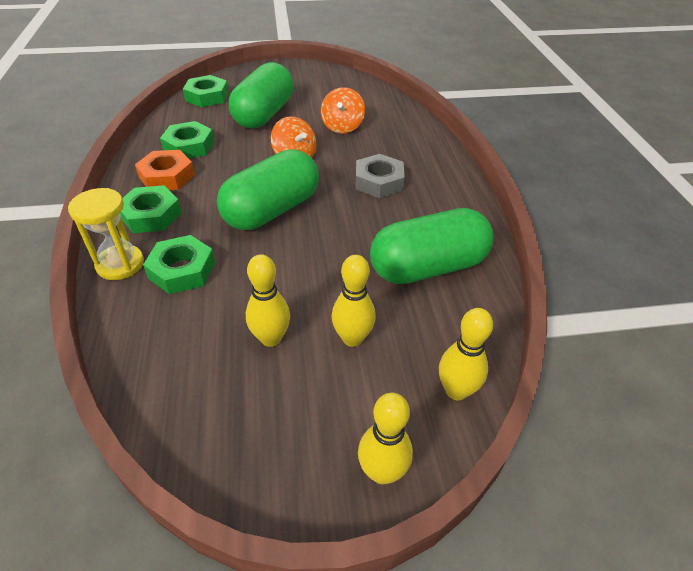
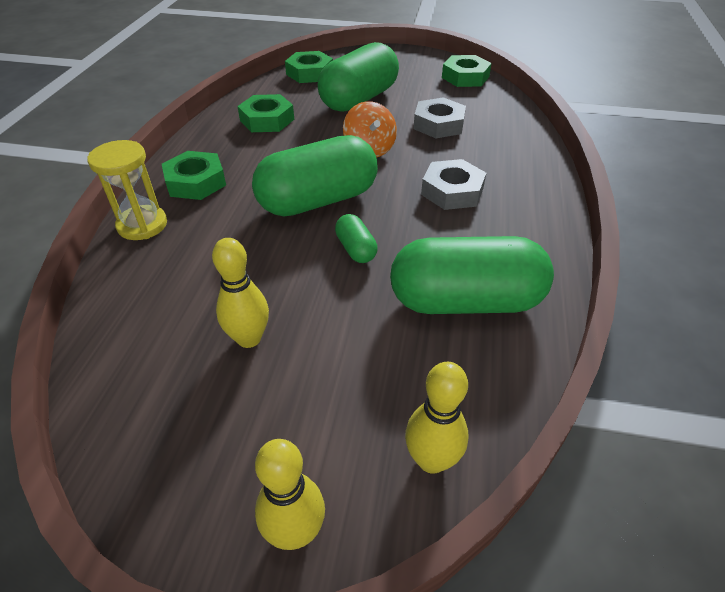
camera: 20 degrees right, 0 degrees up
(167, 176) = (230, 146): orange nut -> none
(182, 270) = (197, 244): green nut -> green nut (465, 77)
(324, 245) = (356, 249): none -> green capsule
(342, 127) = (438, 124): orange spinning top -> grey nut
(352, 338) = (337, 362): yellow bowling pin -> none

